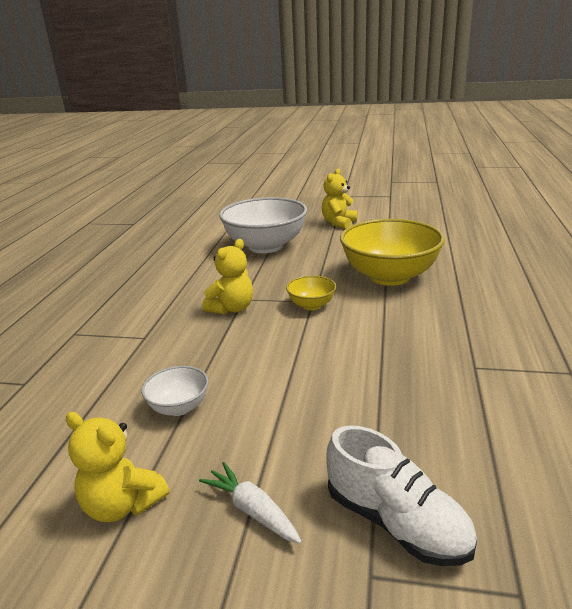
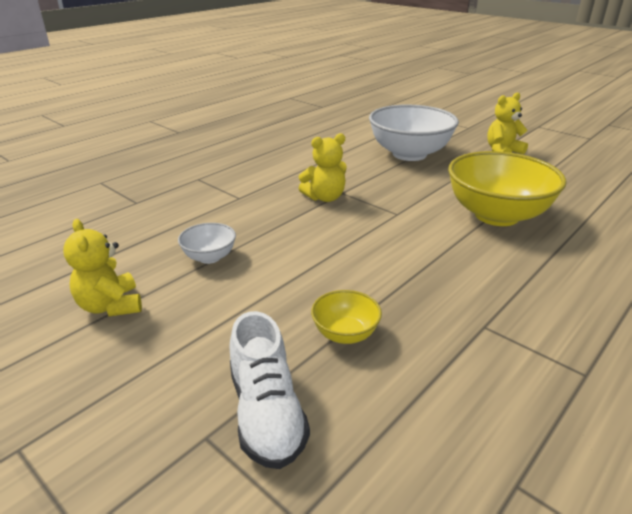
camera: 30 degrees right, 5 degrees up
(252, 510) = (180, 350): white carrot -> none
(311, 305) = (393, 217): yellow bowl -> yellow bowl (345, 334)

